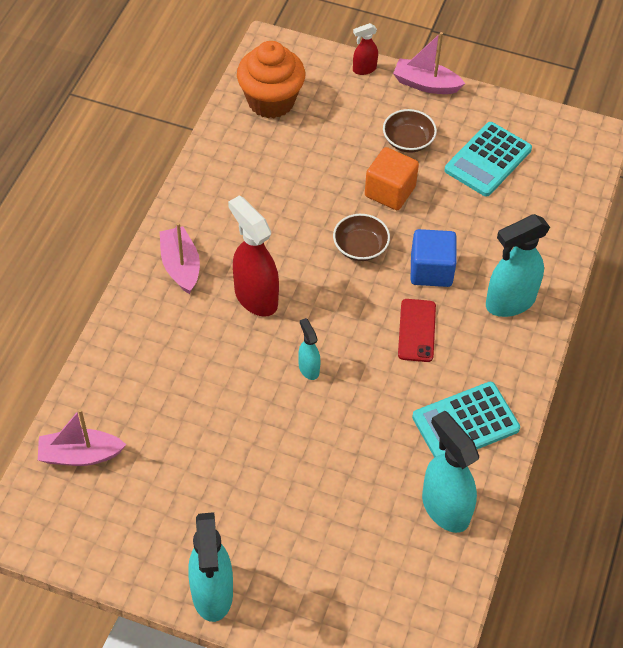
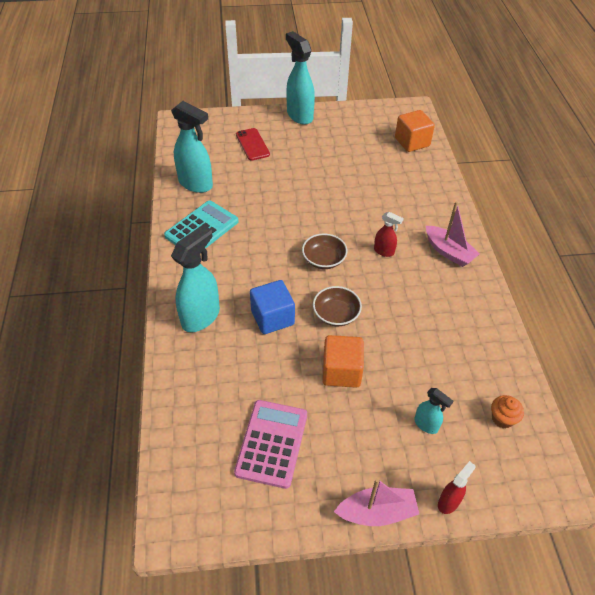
camera: 155 degrees right, 5 degrees down
(80, 455) = (412, 142): pink boat -> orange cube
(255, 297) = (384, 251): red spray bottle -> red spray bottle, size x0.51
(271, 101) = (502, 418): orange cupcake -> orange cupcake, size x0.45
(308, 368) = (319, 223): turquoise spray bottle -> turquoise spray bottle (426, 425)
(408, 141) = (355, 431): brown bowl -> brown bowl (324, 259)
(417, 330) = (261, 271): red phone -> red phone (252, 144)
(488, 160) = (272, 443): turquoise calculator -> pink calculator

